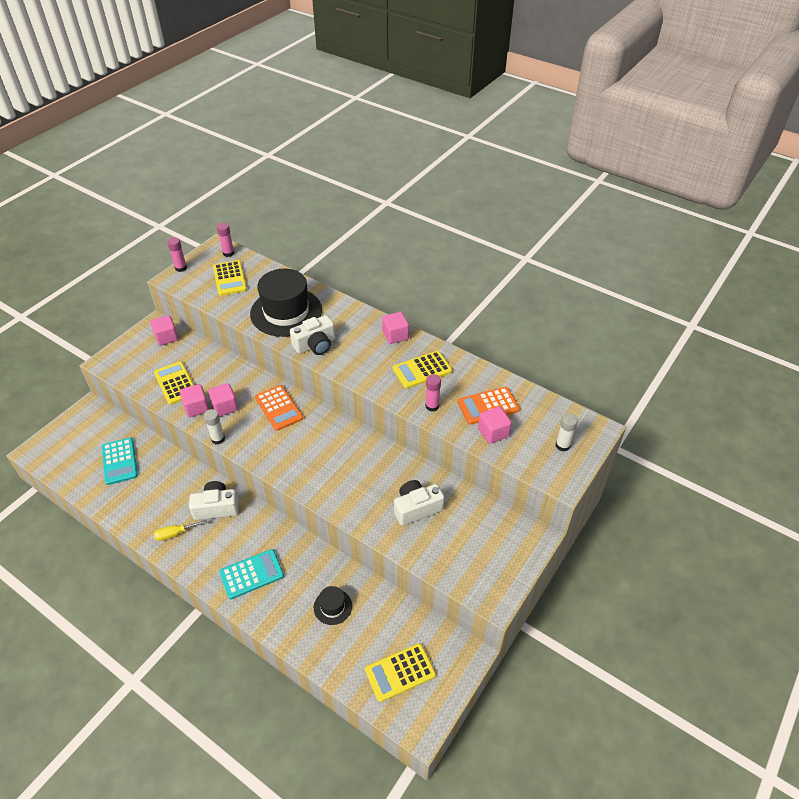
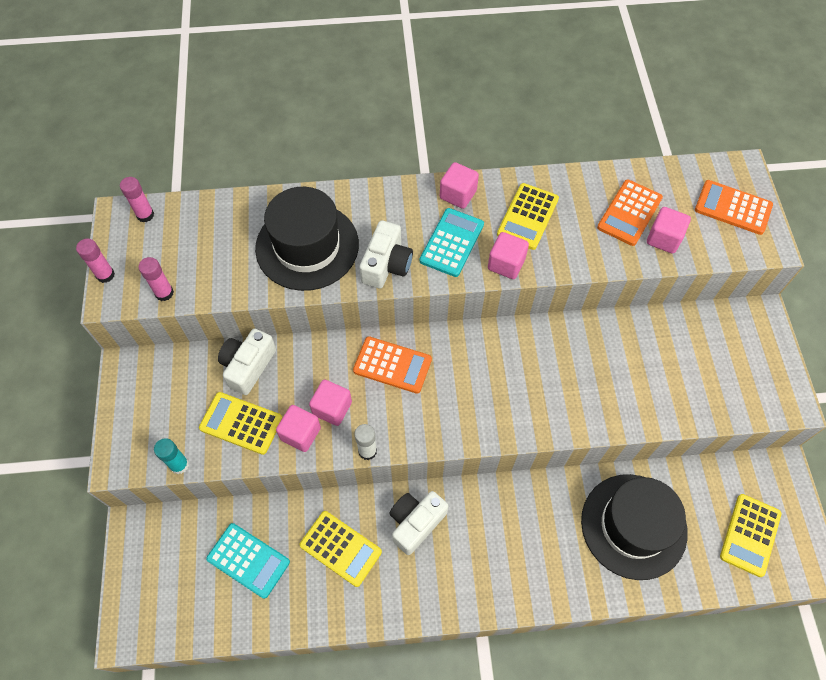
camera: 40 degrees left, 15 degrees up
(128, 382) = (179, 465): none -> turquoise glue stick
(166, 337) = (161, 375): pink cube -> pink cube (506, 264)
(175, 533) = (405, 586): yellow screwdriver -> none
(229, 278) = (187, 248): yellow calculator -> yellow calculator (340, 548)
(252, 574) = (528, 560): turquoise calculator -> turquoise calculator (452, 243)
(332, 606) = (633, 526): black hat -> black hat, size x2.24
(416, 508) = (640, 369): white camera -> white camera (248, 366)
(432, 406) = (580, 251): pink glue stick -> pink glue stick (164, 293)
(562, 445) = (733, 208): white glue stick -> orange calculator

